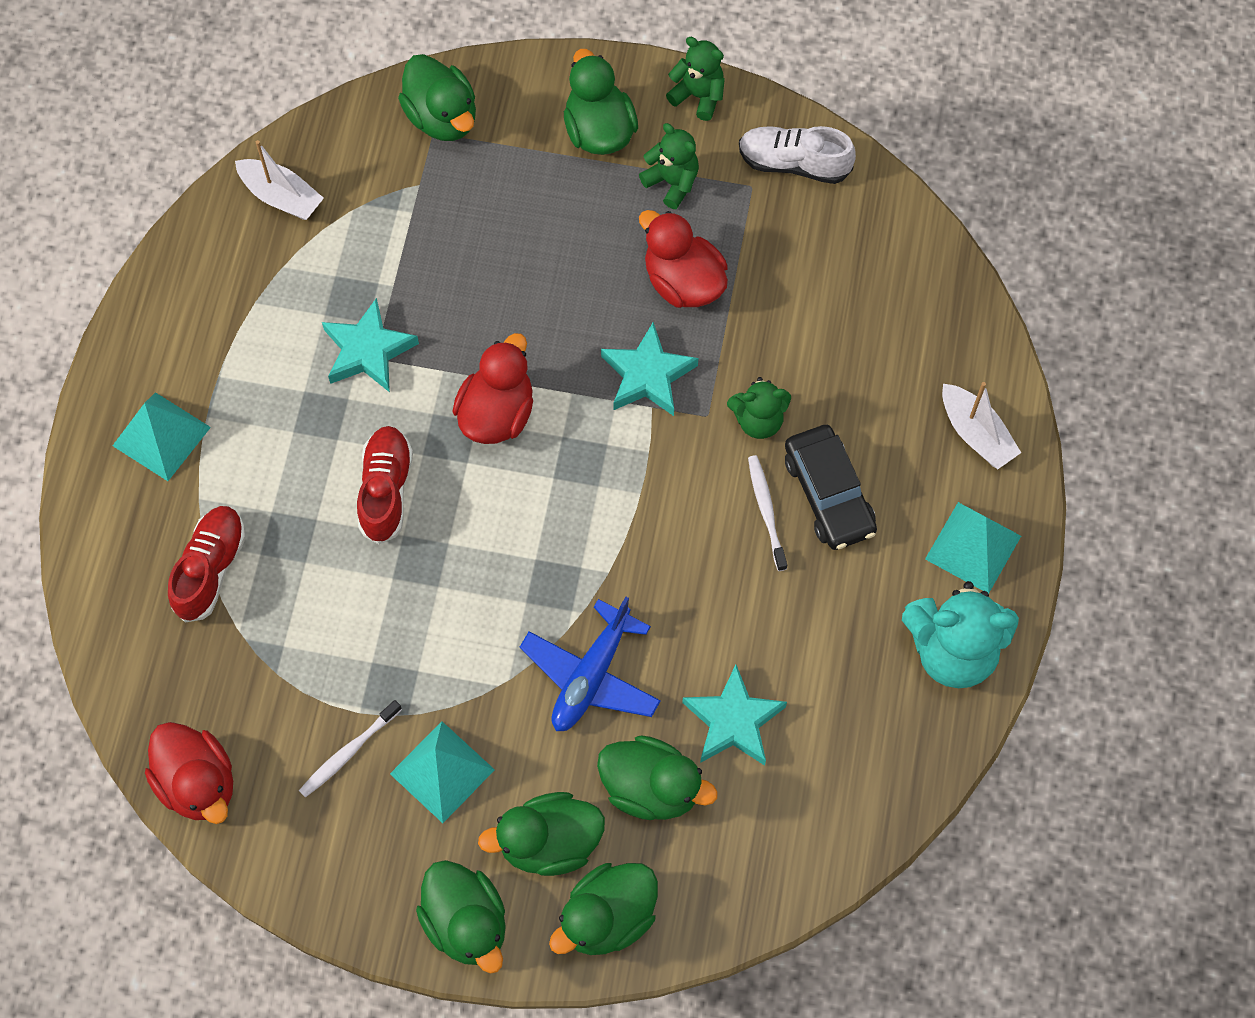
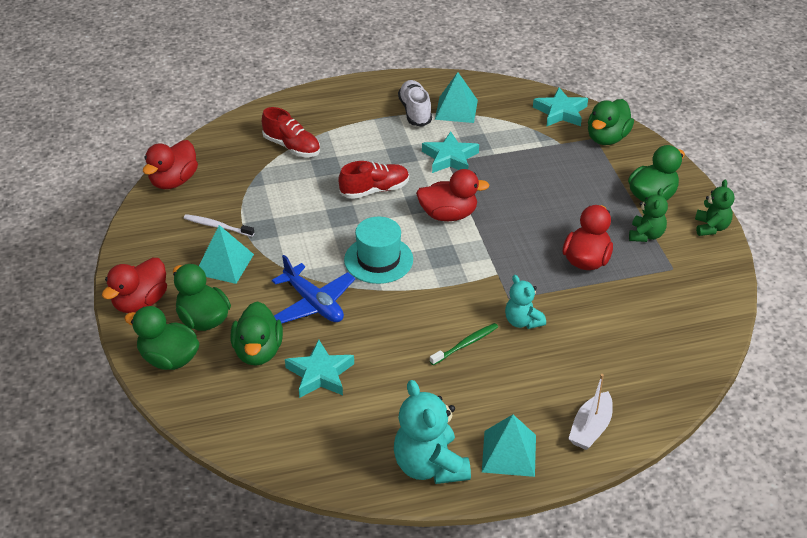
camera: 65 degrees right, 25 degrees down
(161, 436) = (353, 108): turquoise pyramid -> turquoise pyramid (456, 109)
(211, 568) = (292, 147): red shoe -> red shoe turned 45 degrees clockwise
(281, 197) = (513, 101): white boat -> none
(466, 923) = (140, 302): green duck -> red duck
(544, 550) = (378, 260): none -> turquoise hat
(591, 676) = (314, 303): blue plane -> blue plane turned 135 degrees counterclockwise
(647, 375) = (515, 265): turquoise star -> turquoise star (560, 112)
(758, 420) = (522, 321): green teddy bear -> turquoise teddy bear
(766, 510) = (466, 344): white toothbrush -> green toothbrush
(793, 163) = (704, 281): white shoe -> white shoe (415, 111)
(828, 494) = (496, 369): black car -> none

